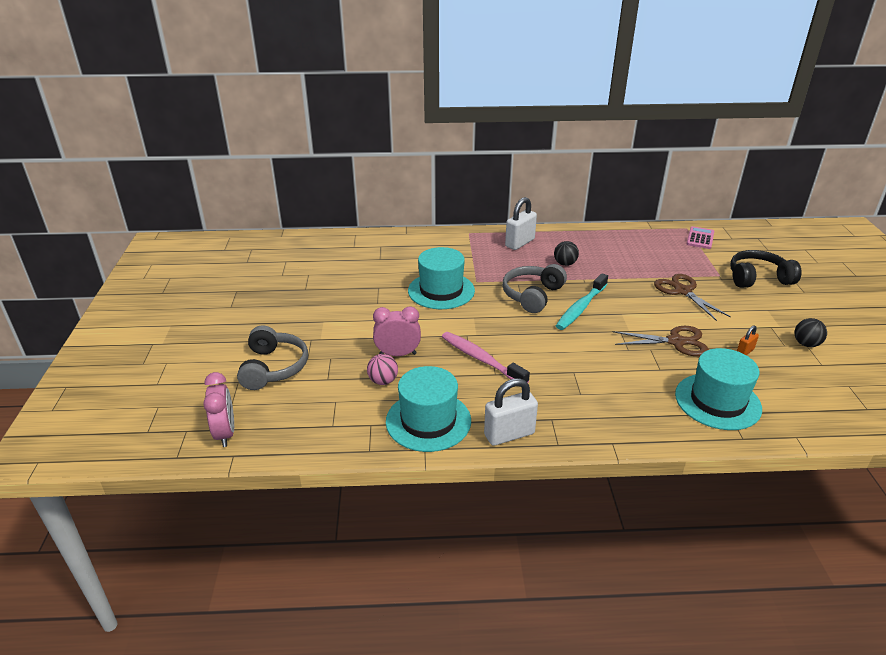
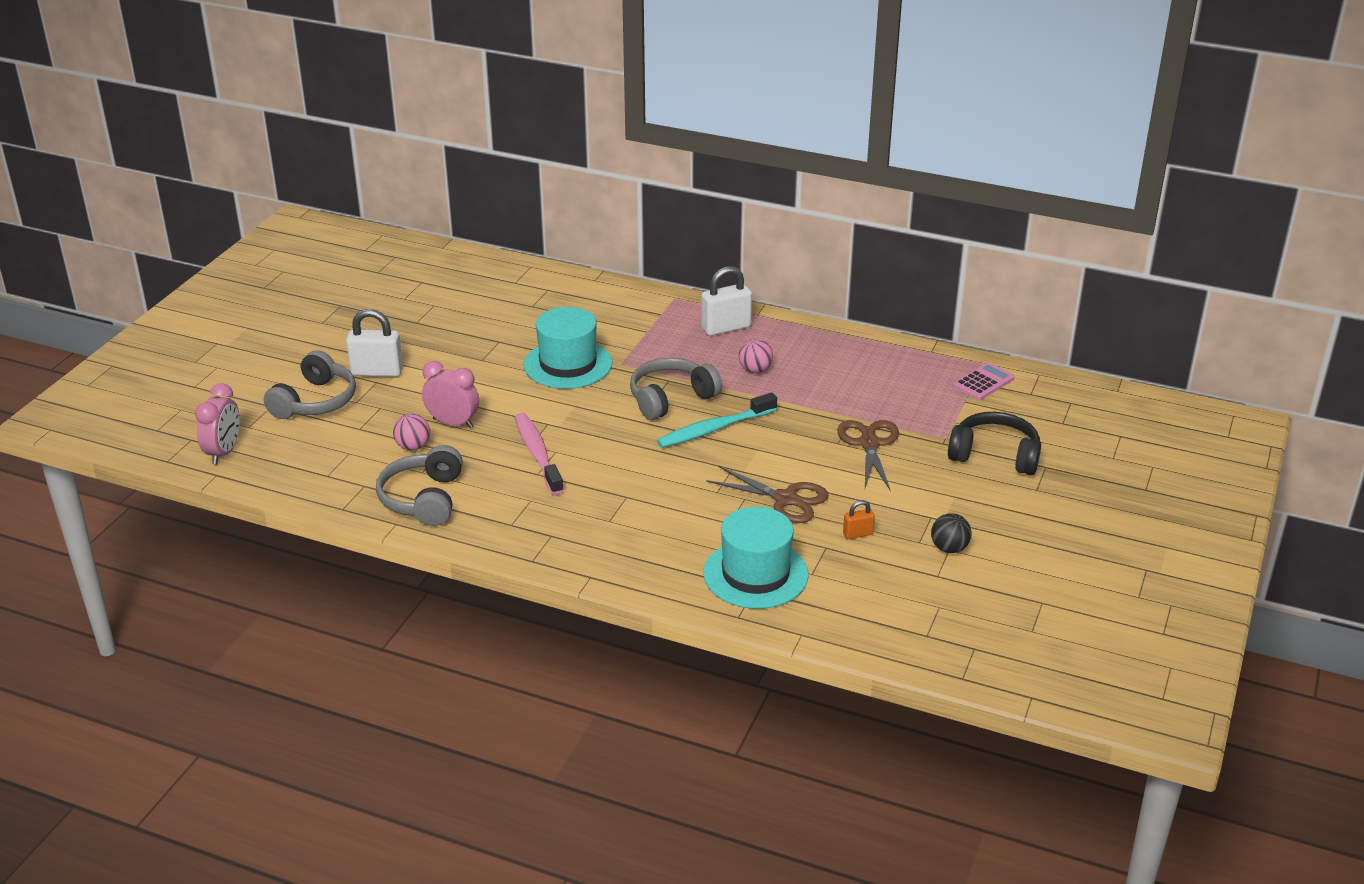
camera: 25 degrees right, 0 degrees up
(428, 421) = (423, 499): turquoise hat -> grey headphones
(509, 434) = (492, 536): white padlock -> white padlock (377, 372)
(565, 264) = (755, 370): black ball -> pink ball

